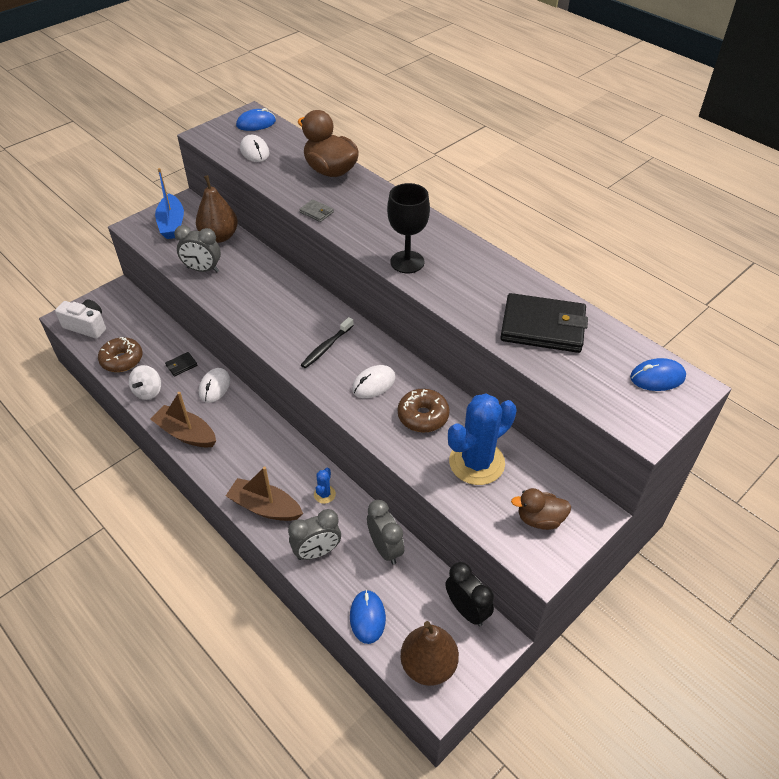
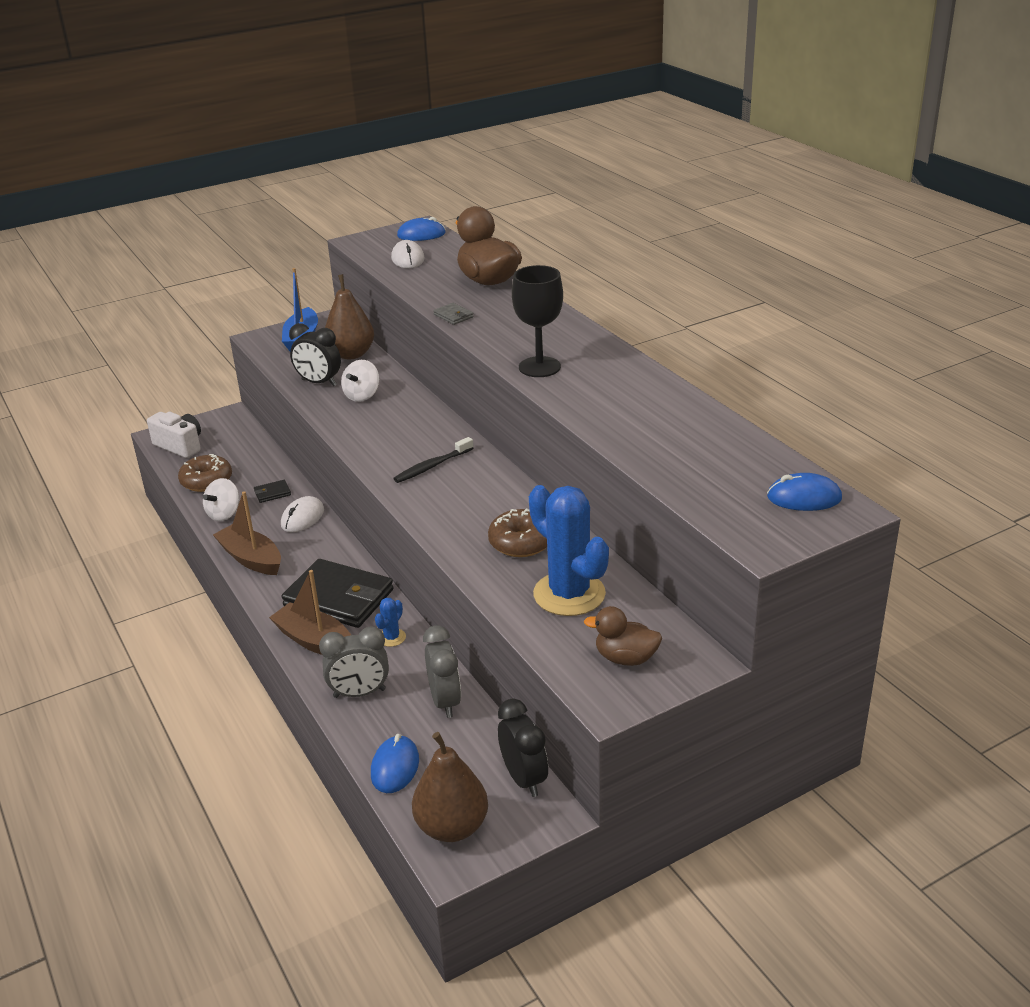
camera: 15 degrees right, 15 degrees down
(203, 269) = (319, 383): grey clock -> black clock
(244, 280) = (362, 396): none -> white spinning top
(373, 383) = (474, 506): white mouse -> none
(476, 462) = (569, 594): blue cactus -> blue cactus turned 75 degrees clockwise
(542, 327) = (678, 438): black wallet -> black wallet (339, 598)

